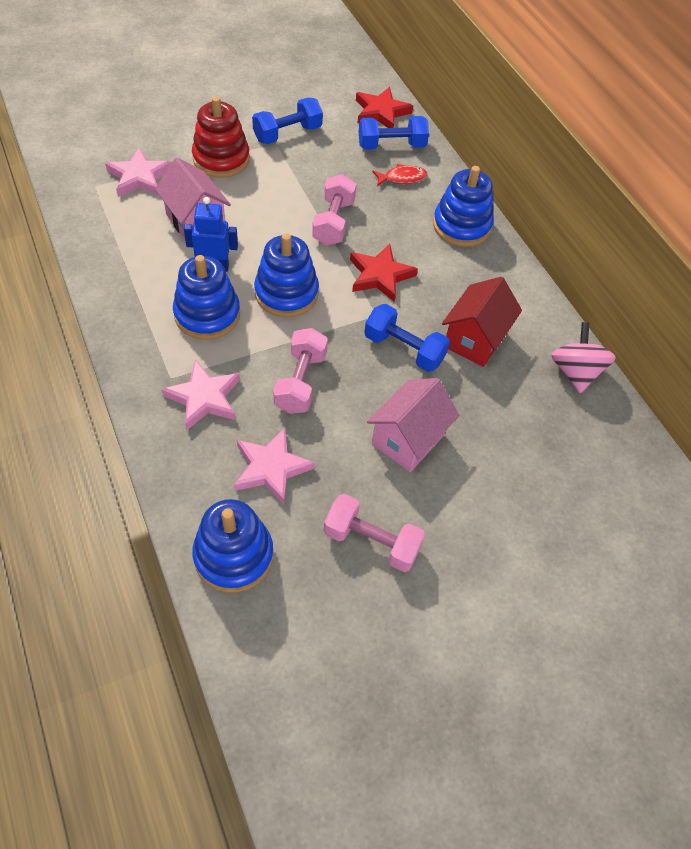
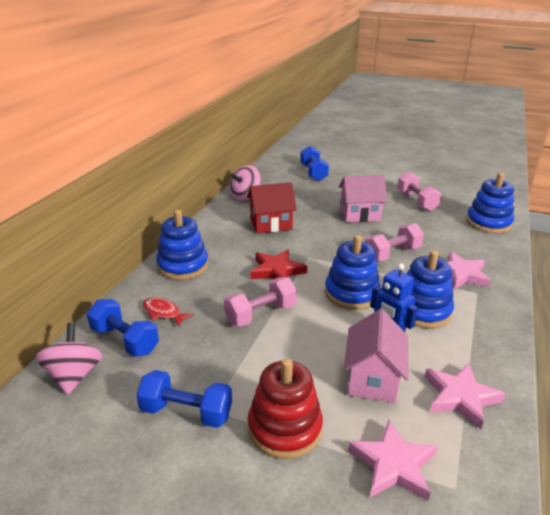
camera: 130 degrees left, 25 degrees down
(271, 468) = (443, 236): pink star -> pink star (460, 397)
(381, 112) = (74, 375): red star -> pink spinning top
(404, 349) = (314, 238): blue dumbbell -> blue dumbbell (313, 173)

